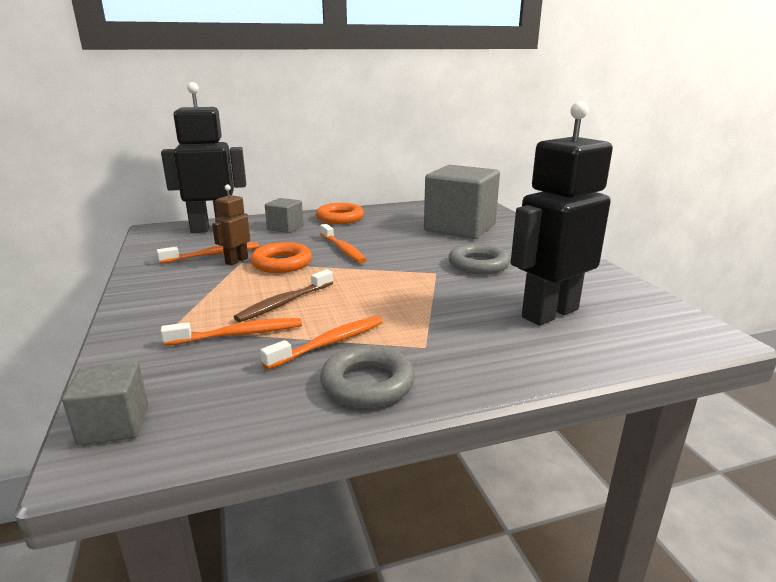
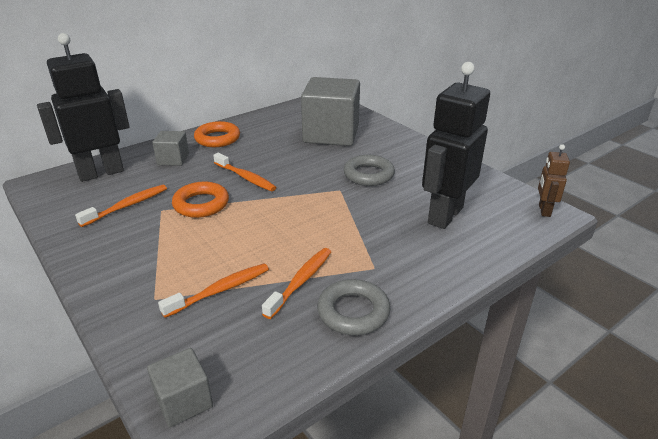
camera: 20 degrees left, 10 degrees up
(236, 261) = (156, 209): brown robot -> brown robot (544, 210)
(284, 303) = (235, 249): brown toothbrush -> none

